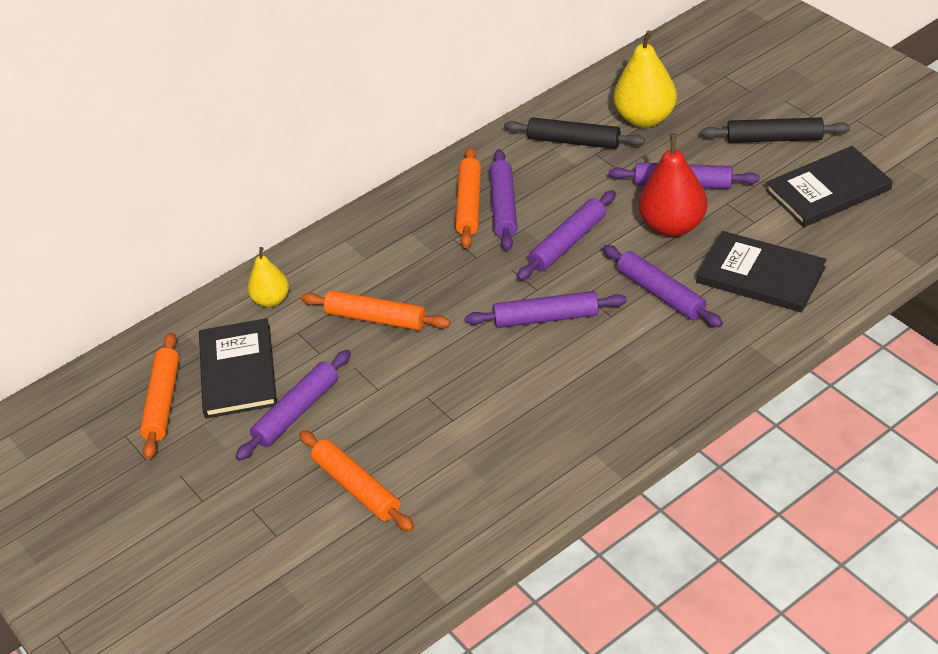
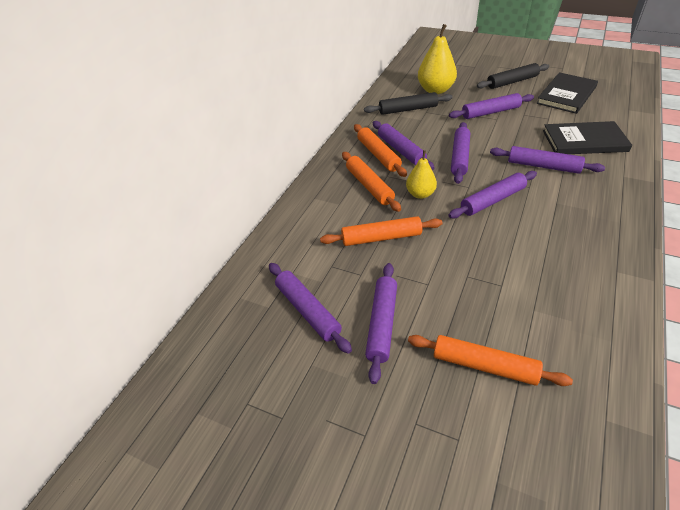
camera: 30 degrees left, 0 degrees up
(162, 402) = (261, 359): orange rolling pin -> orange rolling pin (369, 186)
(238, 371) = (308, 311): black book -> purple rolling pin
(271, 300) = (293, 251): yellow pear -> yellow pear (420, 194)
(672, 226) = (509, 132): red pear -> none

